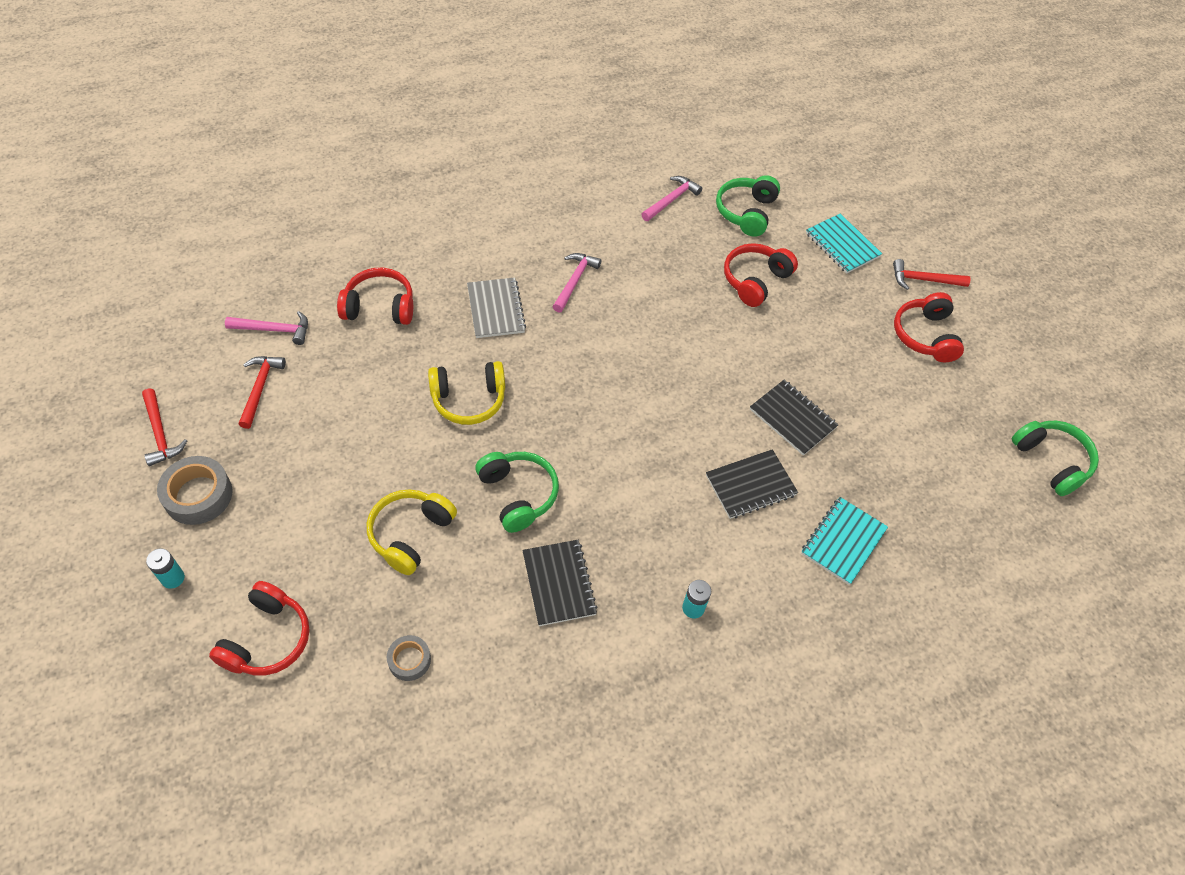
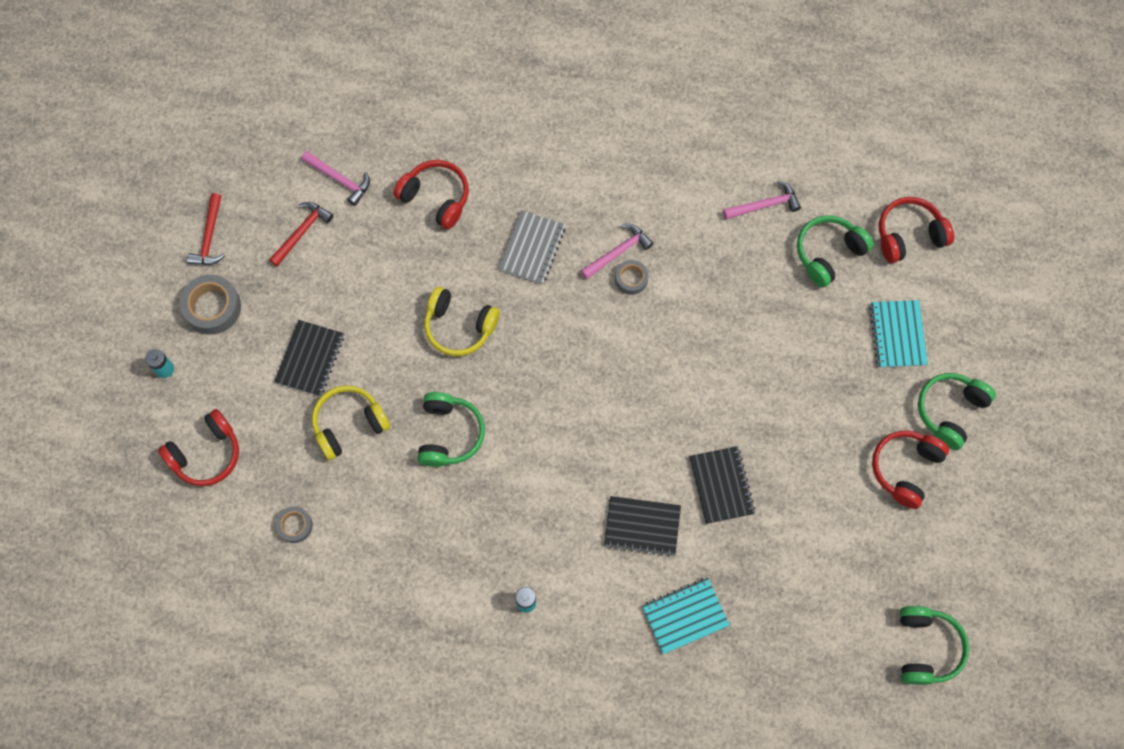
camera: 35 degrees right, 15 degrees up
(559, 583) = (436, 526): black notebook -> black notebook (310, 359)
(600, 296) = (631, 279): none -> grey tape
(755, 280) = (785, 332): red headphones -> red headphones (909, 235)
(923, 280) = (950, 411): red hammer -> green headphones

